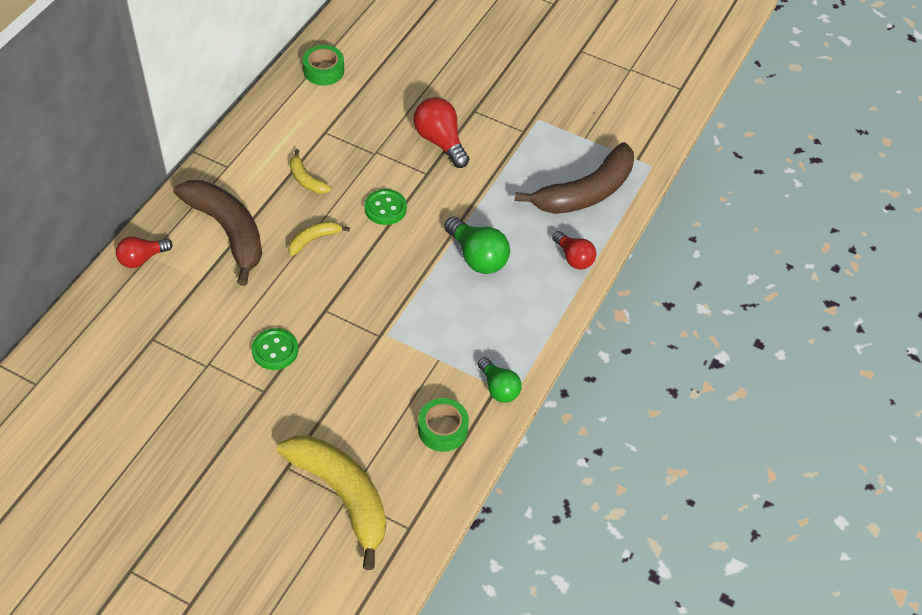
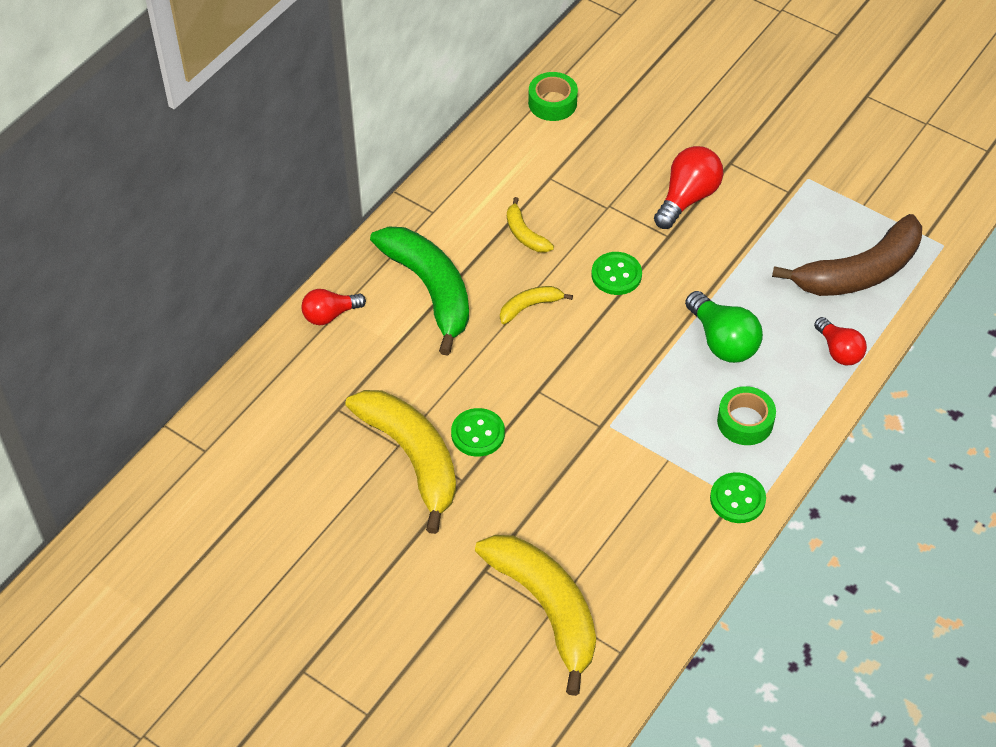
camera: 10 degrees right, 0 degrees up
(219, 375) = (412, 457): none -> yellow banana
(228, 231) = (430, 289): brown banana -> green banana
(440, 141) = (687, 198): red light bulb -> red light bulb turned 60 degrees clockwise
(443, 429) = (668, 542): green tape -> green tape (745, 421)
(499, 388) = (737, 499): green light bulb -> green button

